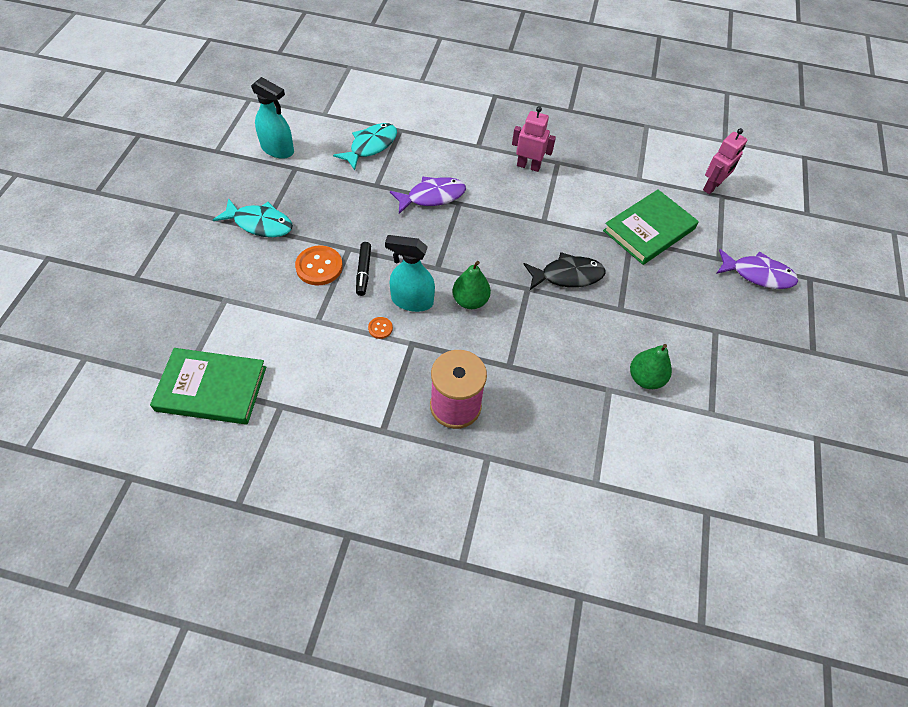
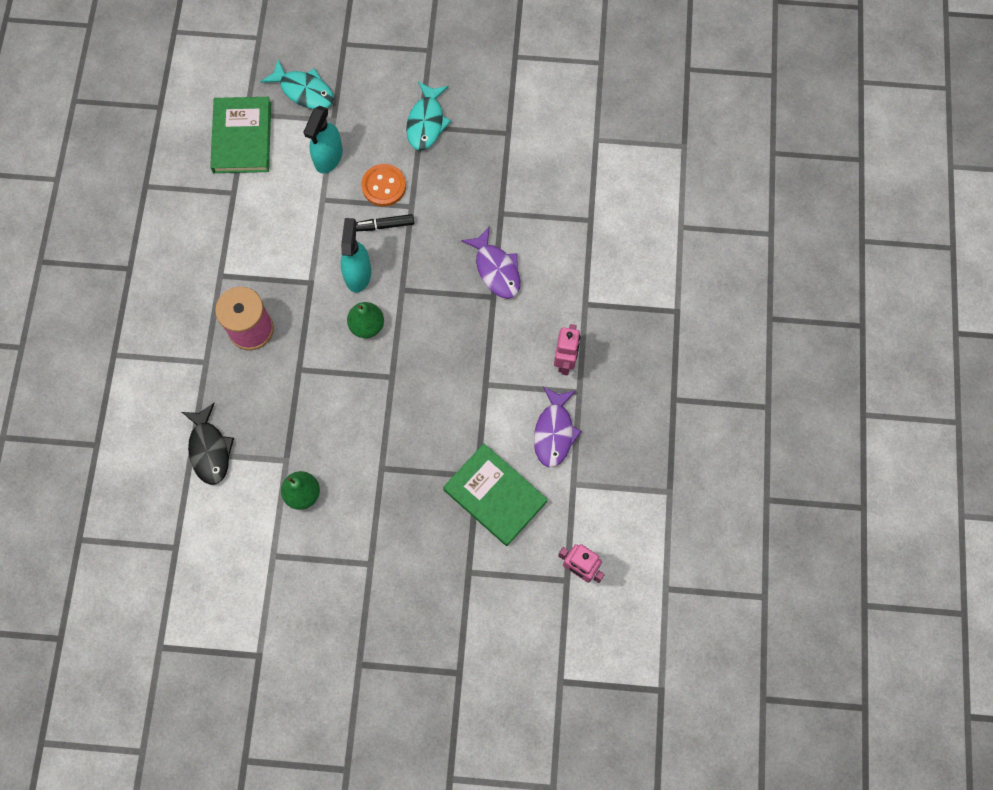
camera: 85 degrees right, 15 degrees up
(278, 149) = (530, 110): turquoise spray bottle -> turquoise spray bottle (328, 157)
(371, 146) = (557, 196): turquoise fish -> turquoise fish (304, 91)
(380, 328) = (322, 253): orange button -> none
(567, 276) = (414, 414): black fish -> black fish (209, 449)
(758, 274) = (453, 614): purple fish -> purple fish (554, 432)

